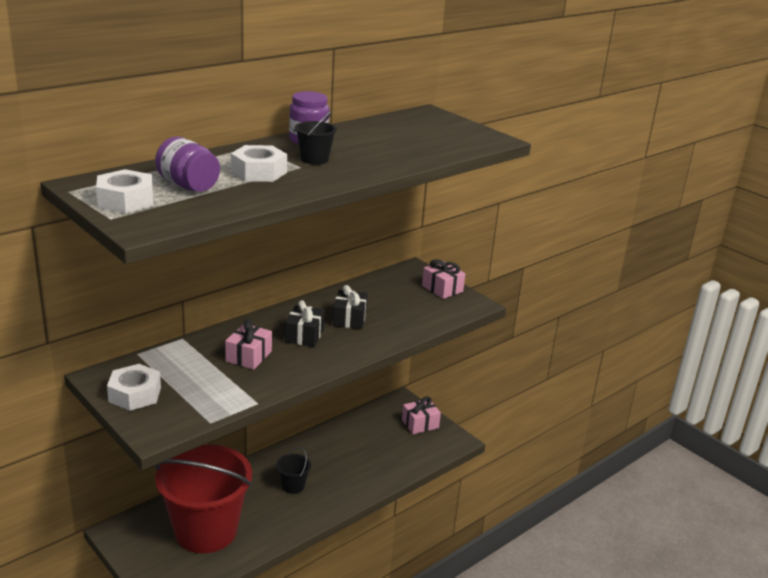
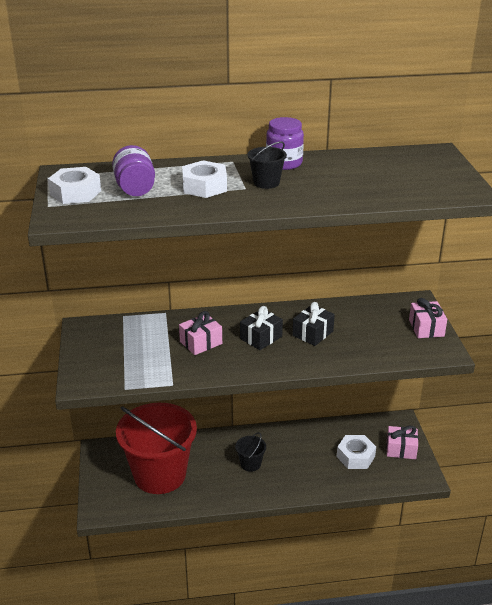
camera: 35 degrees right, 5 degrees up
(135, 394) = (93, 348): white nut -> white nut (355, 456)

